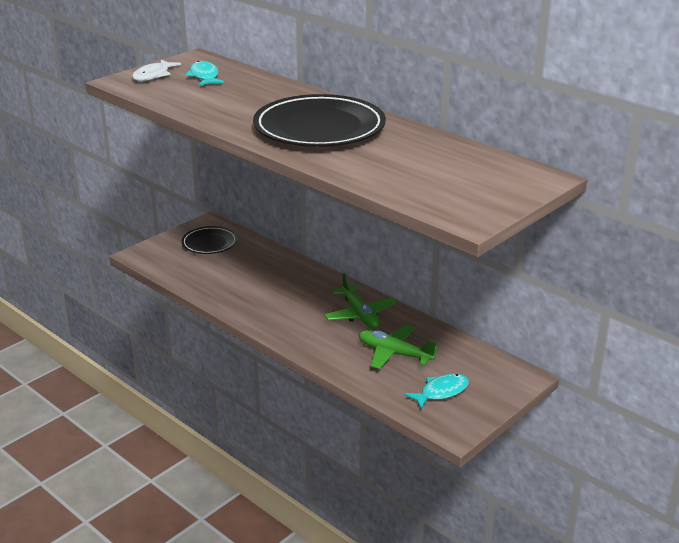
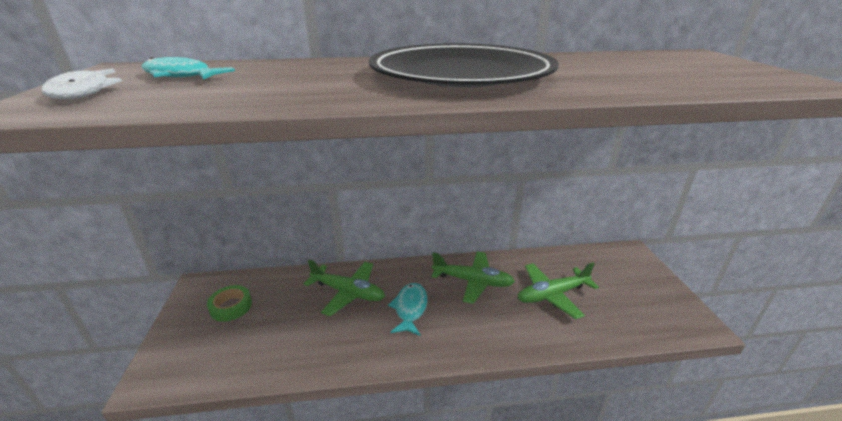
camera: 50 degrees left, 0 degrees up
(209, 243) = (231, 307): black plate -> green tape
(276, 273) = (348, 293): none -> green plane
(441, 392) = (632, 301): turquoise fish -> turquoise fish (410, 308)

